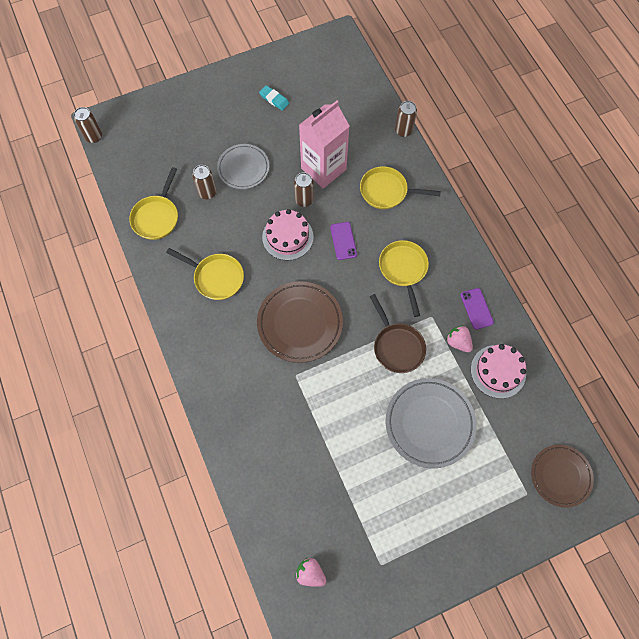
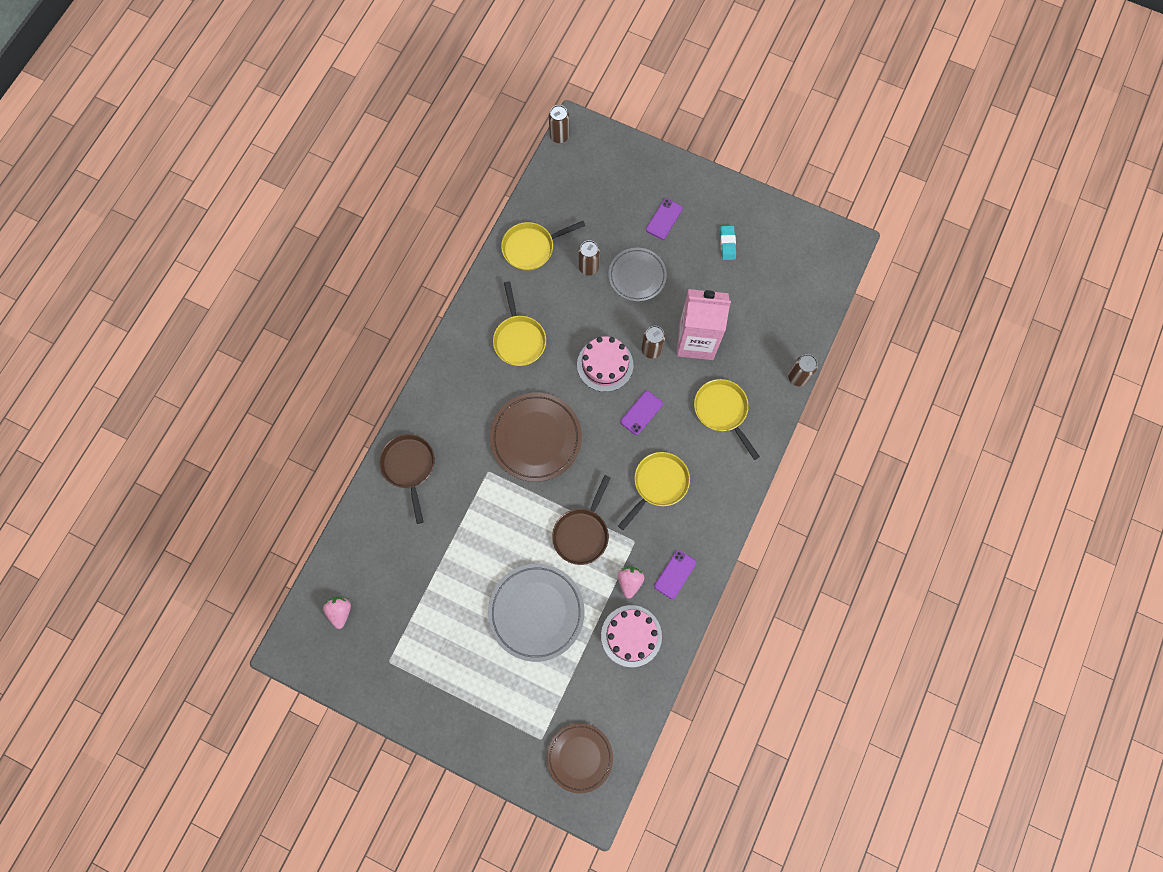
camera: 50 degrees right, 5 degrees up
(219, 121) = (664, 219): none -> purple phone
(242, 430) = (409, 467): none -> brown pan

